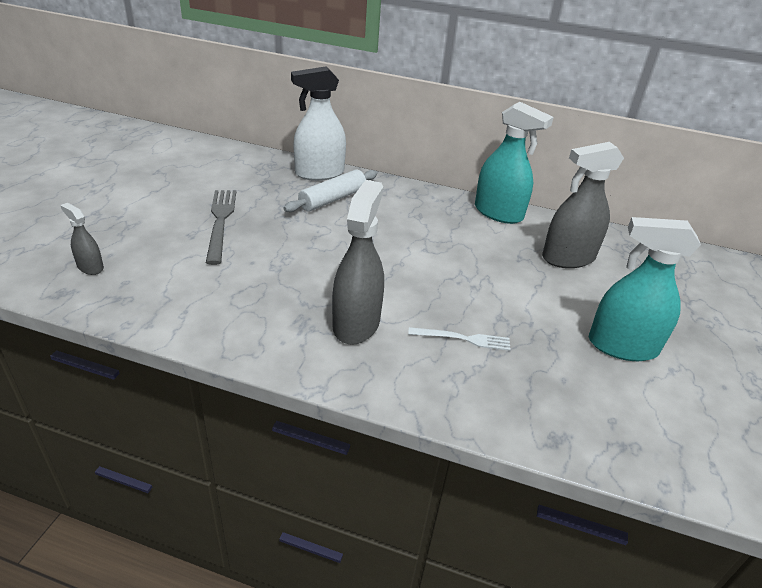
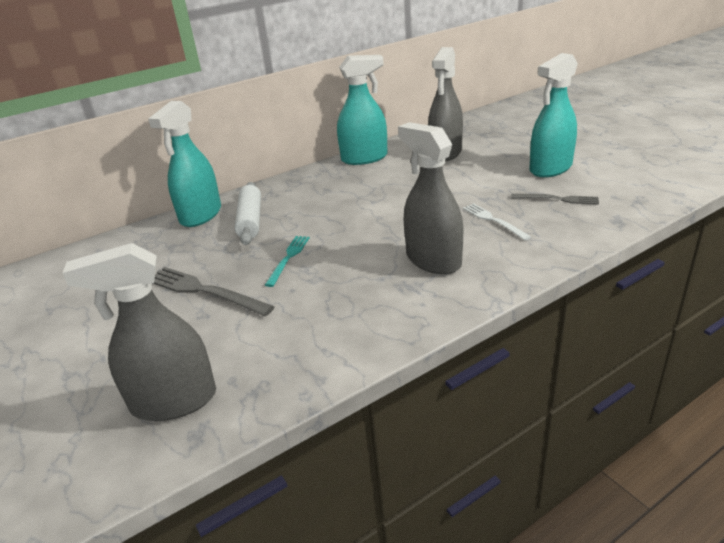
camera: 45 degrees left, 5 degrees down
(90, 267) = (174, 401): grey spray bottle -> grey spray bottle, size x2.00
(294, 241) = (288, 258): none -> turquoise fork
(319, 173) = (201, 215): white spray bottle -> turquoise spray bottle
(463, 339) = (493, 220): white fork -> white fork turned 75 degrees counterclockwise
(556, 373) = (557, 199): none -> grey fork

